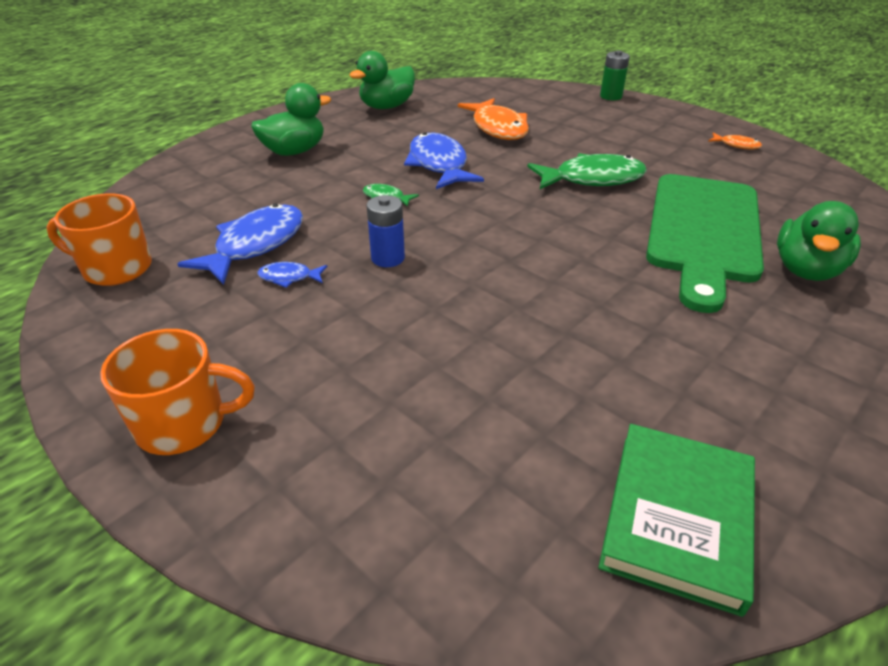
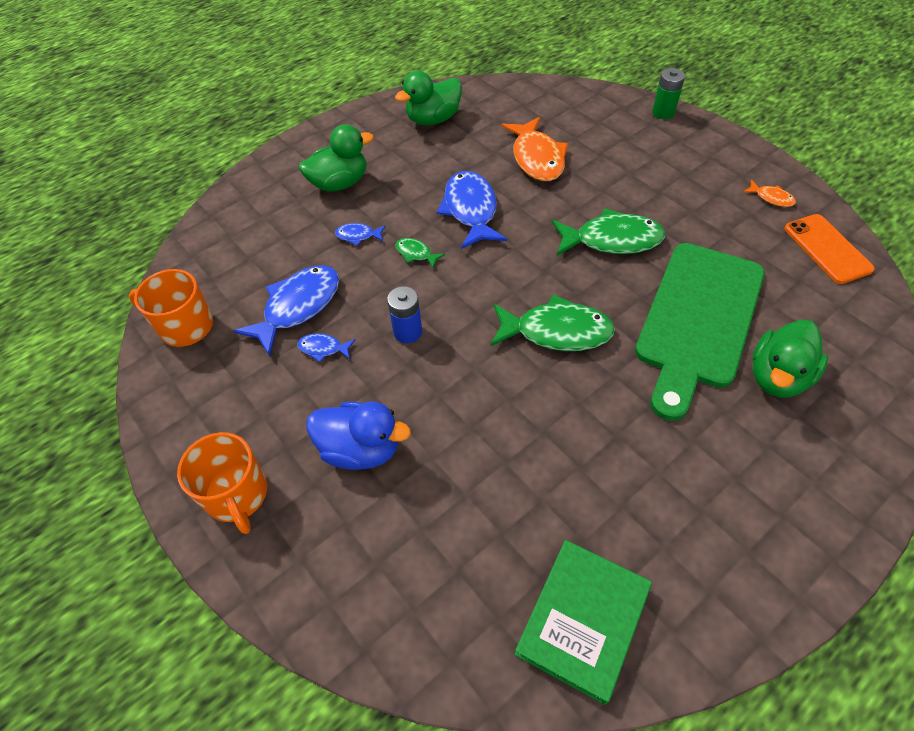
camera: 10 degrees right, 15 degrees up
(184, 423) = (237, 495): orange mug -> orange mug turned 60 degrees clockwise
(319, 187) = (358, 236): none -> blue fish
(347, 364) = (361, 449): none -> blue duck
(556, 249) = (556, 332): none -> green fish
(806, 176) = (827, 249): none -> orange phone

